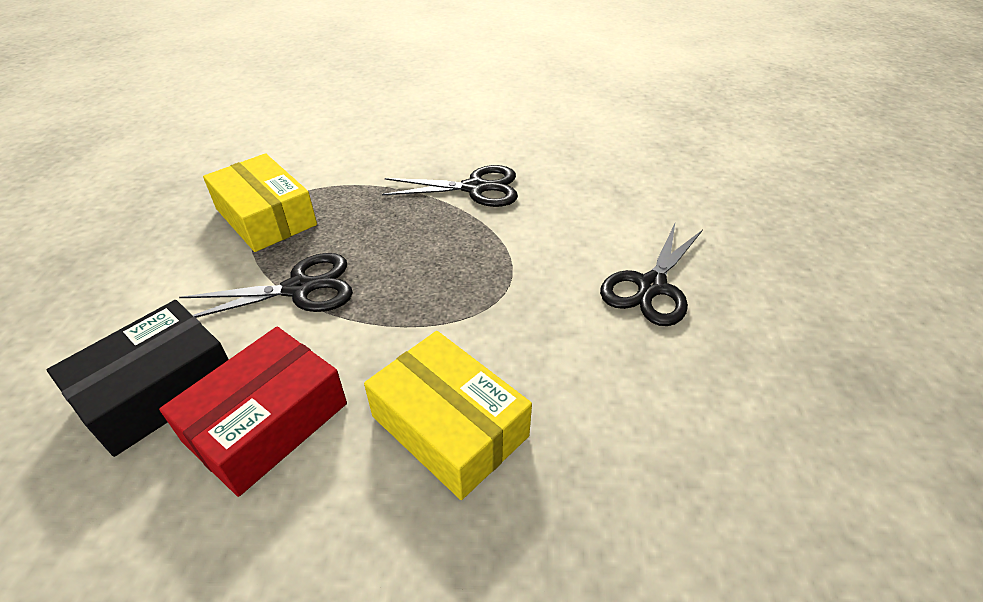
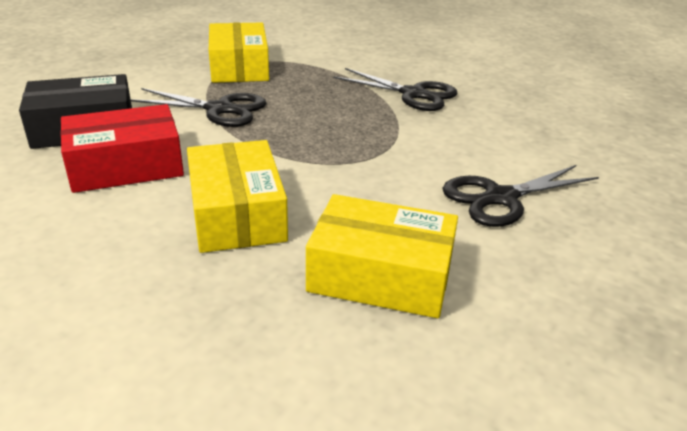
camera: 30 degrees right, 10 degrees down
(640, 430) = (381, 275): none -> yellow box

